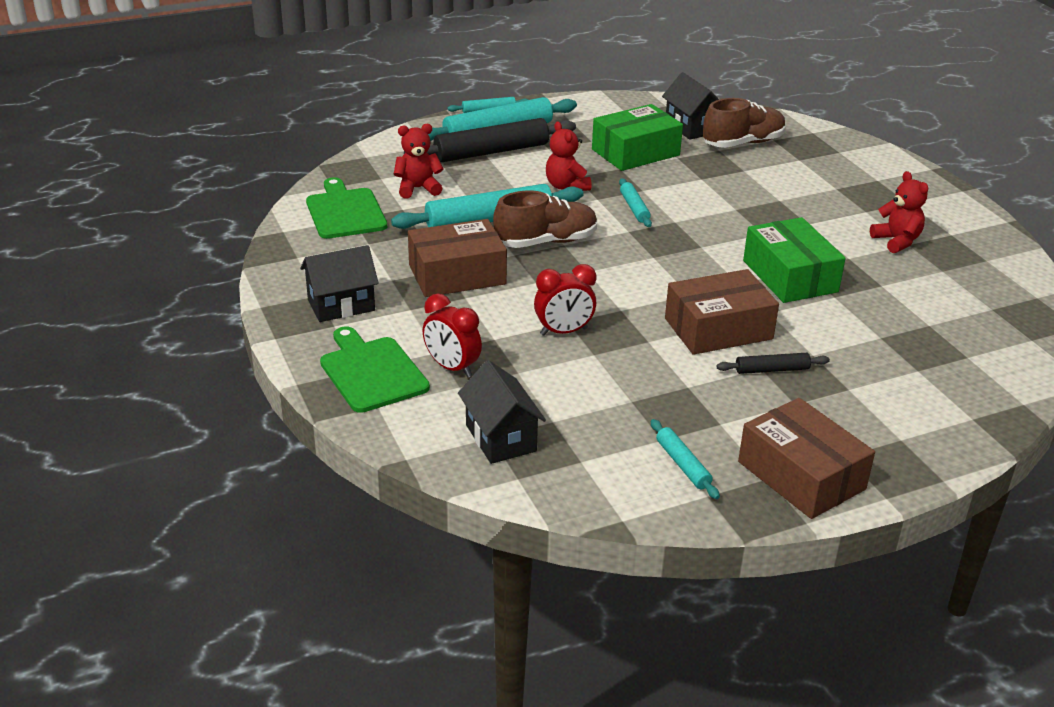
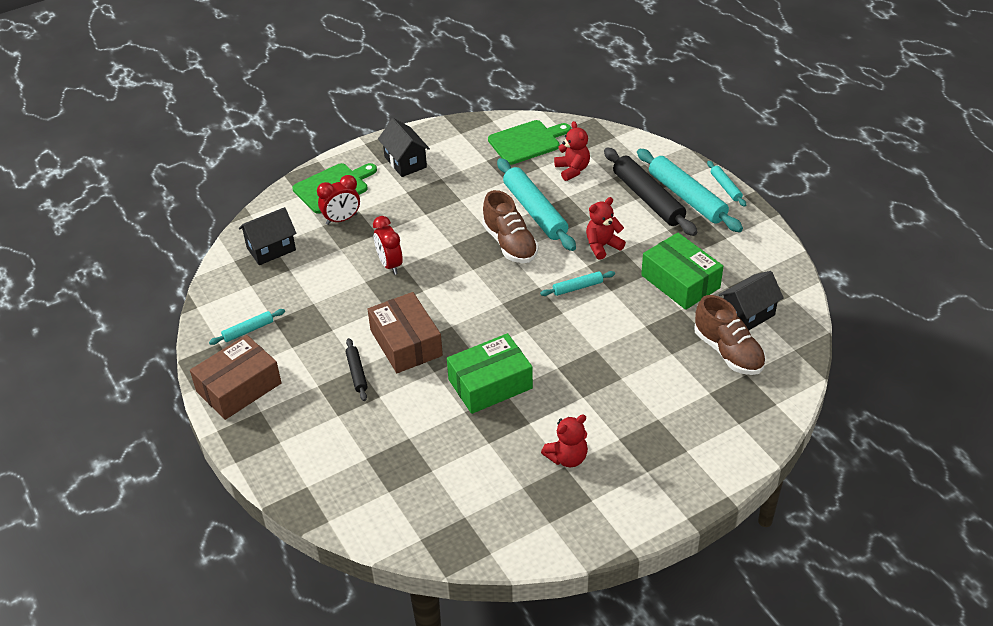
camera: 85 degrees right, 10 degrees up
(452, 368) = (341, 219): red clock -> red clock turned 150 degrees counterclockwise
(457, 274) = (454, 206): brown box -> none

